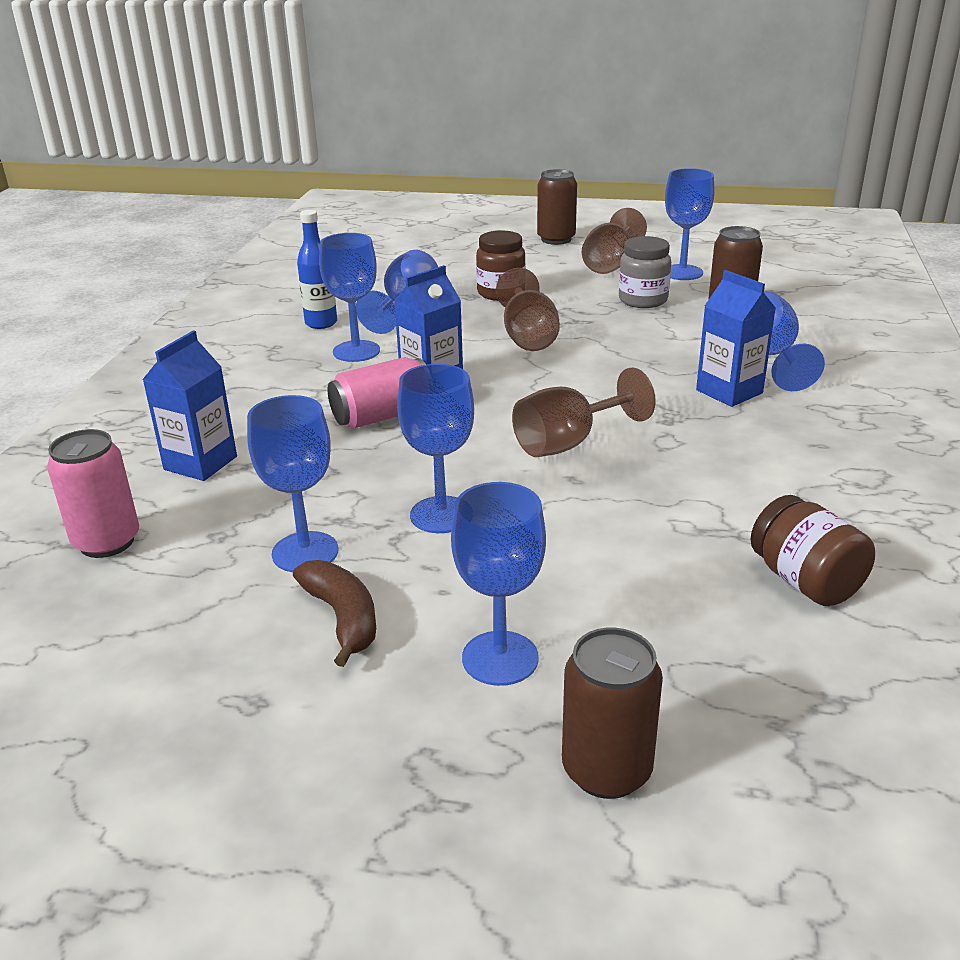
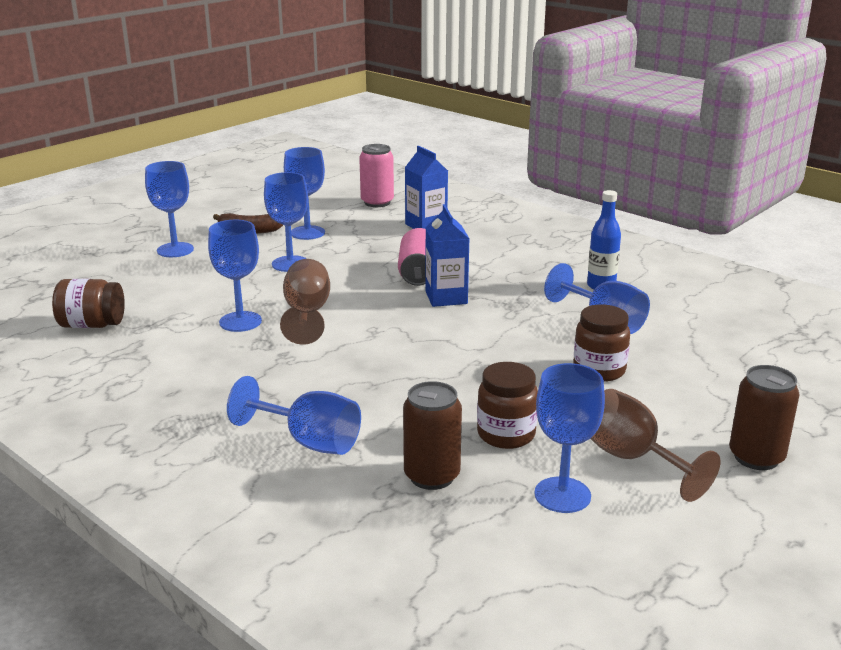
camera: 120 degrees right, 5 degrees down
(356, 351) = (531, 287): blue goblet -> blue goblet (240, 322)
(528, 336) = (485, 352): brown goblet -> none
(606, 770) = (94, 251): brown can -> none
(643, 300) = (506, 434): grey jar -> brown jar
(729, 391) = (284, 394): blue carton -> none

